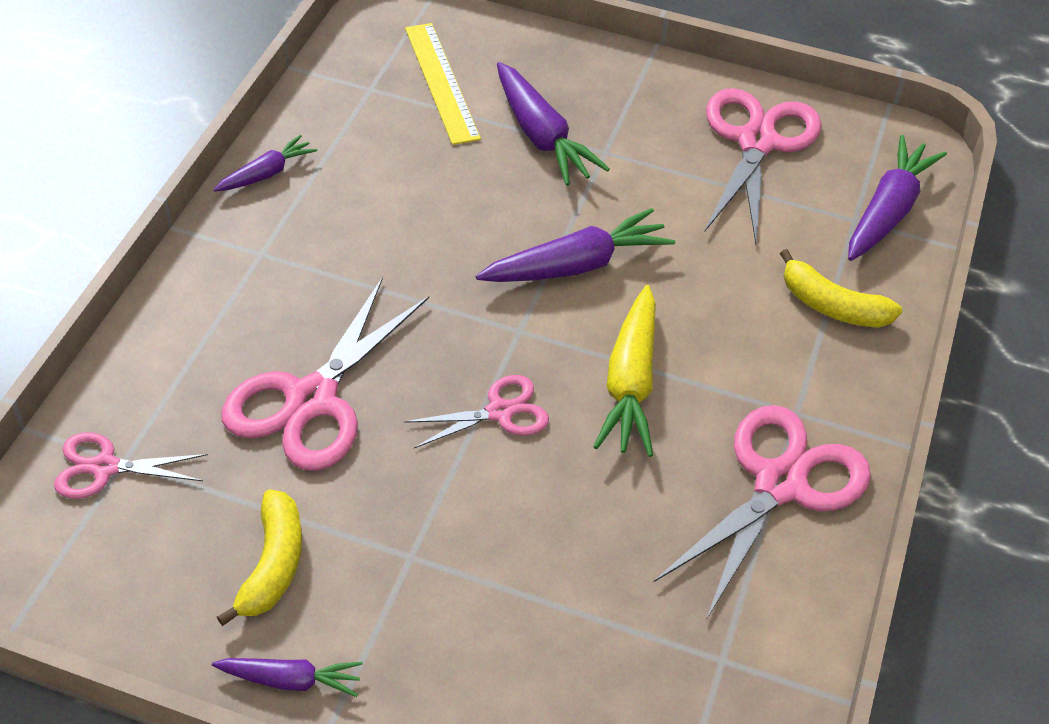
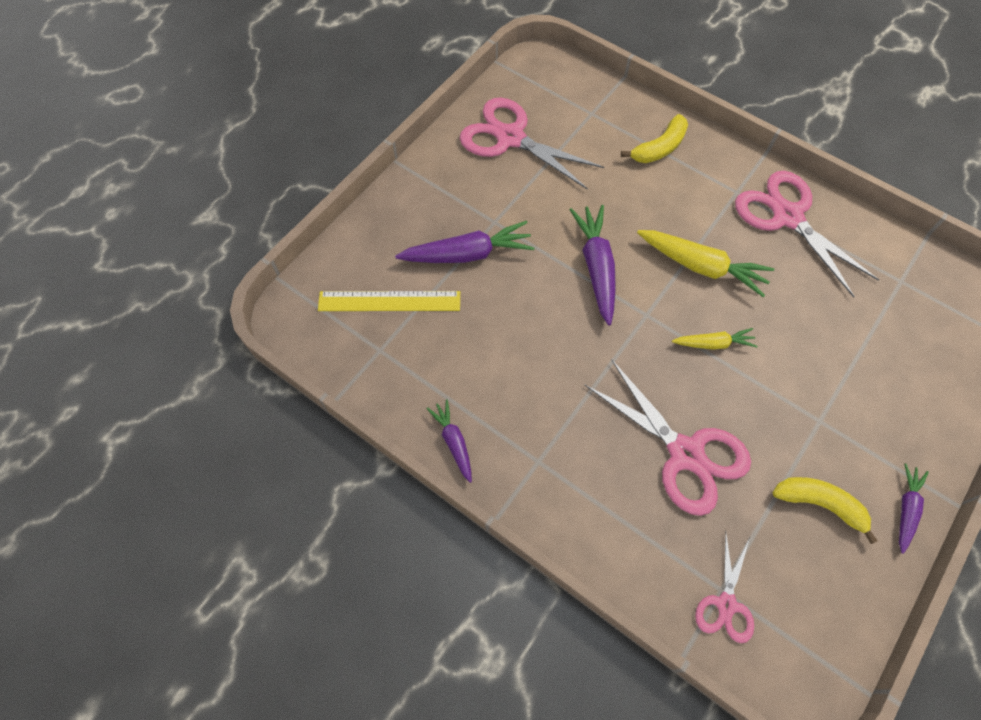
camera: 70 degrees left, 15 degrees up
(499, 412) = (713, 343): pink scissors -> yellow carrot
(887, 211) = (588, 95): purple carrot -> none

